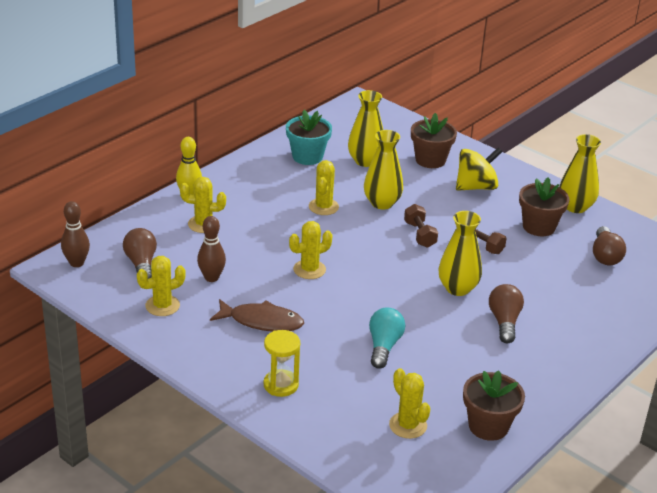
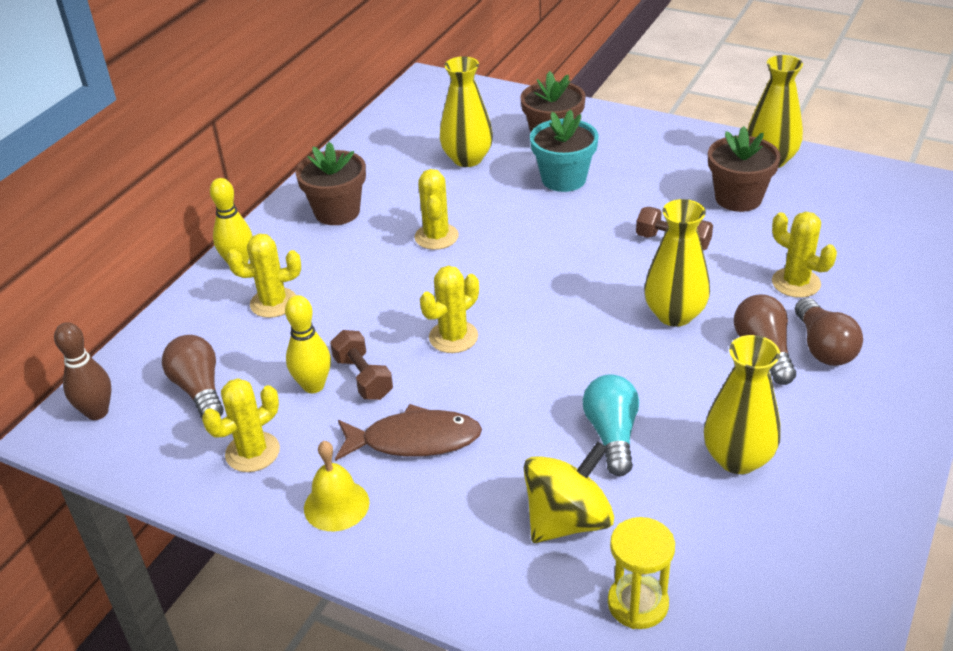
camera: 10 degrees left, 5 degrees up
(202, 345) = (336, 505): none -> yellow bell
(211, 278) = (313, 386): brown bowling pin -> yellow bowling pin
(281, 385) = (484, 545): yellow hourglass -> yellow hourglass (637, 604)
(307, 156) = (386, 170): turquoise flower pot -> turquoise flower pot (563, 179)
(382, 203) = (514, 213): yellow vase -> yellow vase (737, 459)
(408, 425) = (708, 565): yellow cactus -> yellow cactus (796, 283)
(420, 234) = (586, 246): brown dumbbell -> brown dumbbell (363, 378)
(476, 187) = (629, 162): yellow spinning top -> yellow spinning top (567, 520)
(488, 426) = (827, 532): brown flower pot -> brown flower pot (337, 212)
(605, 256) = (845, 219): brown light bulb -> brown light bulb (823, 347)

